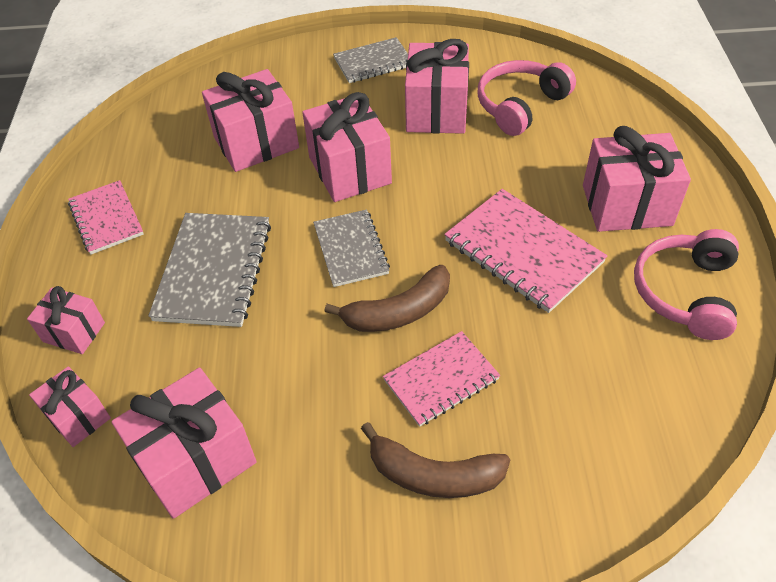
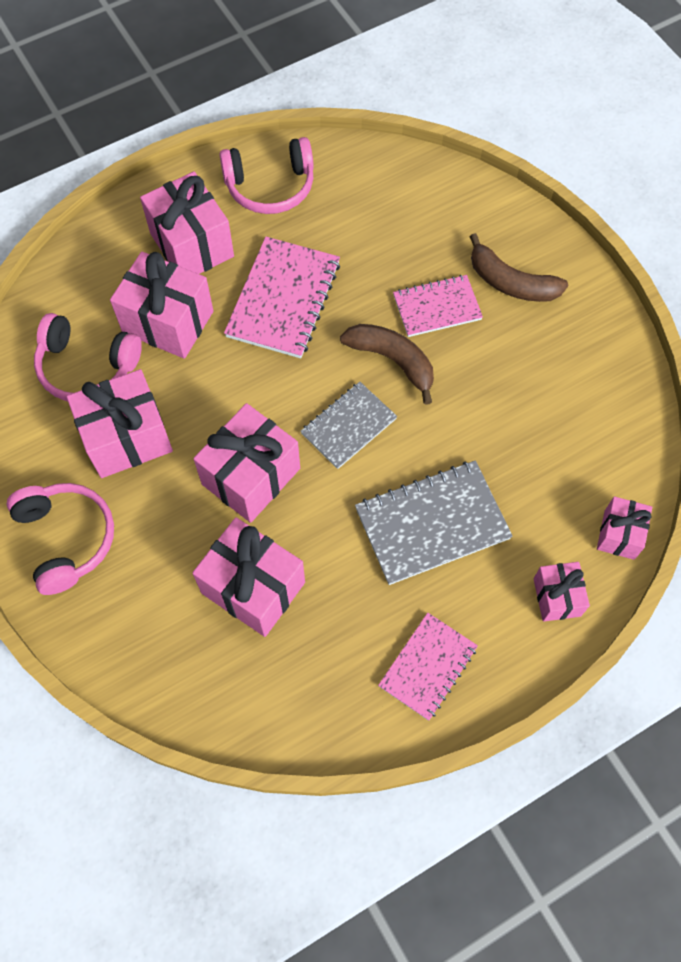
camera: 120 degrees left, 15 degrees up
(196, 460) = (595, 429): pink gift -> pink gift (168, 322)
(373, 62) = (66, 538): grey notebook -> pink headphones
(433, 475) = (511, 283): brown banana -> brown banana turned 135 degrees clockwise
(441, 380) = (437, 307): pink notebook -> pink notebook turned 45 degrees counterclockwise

